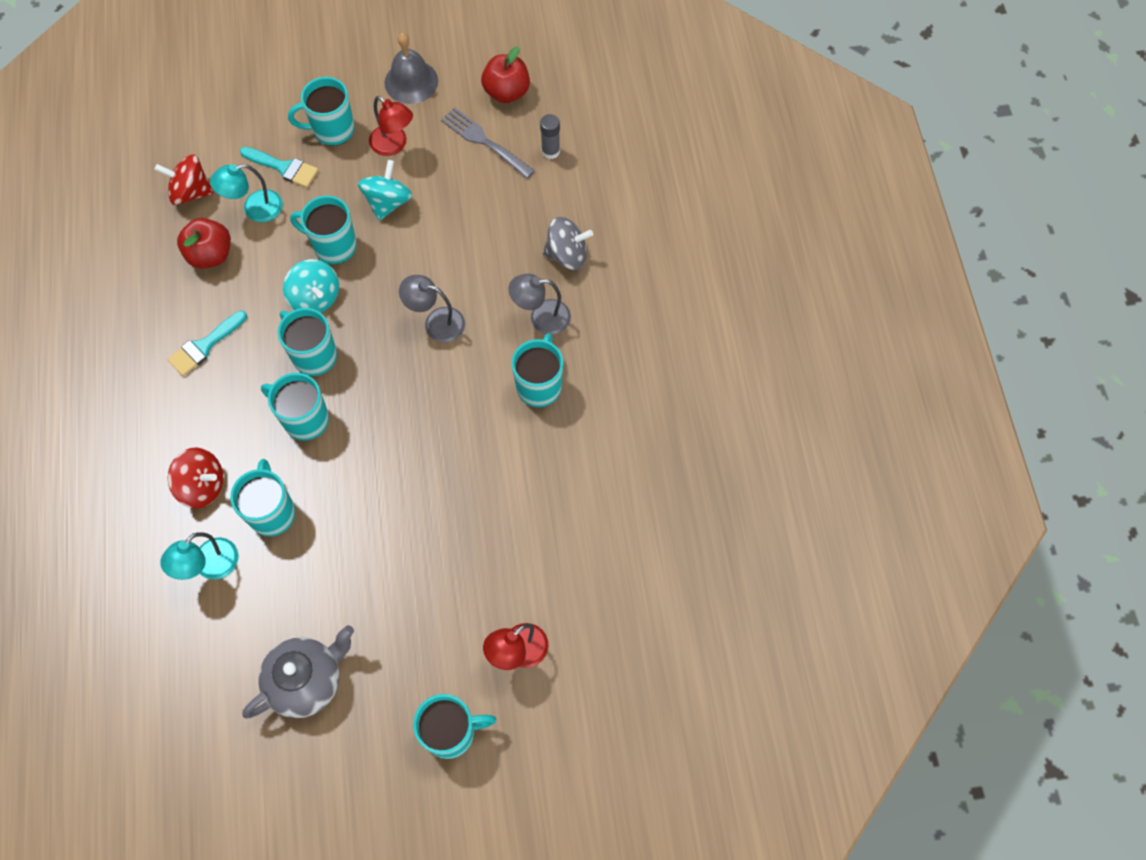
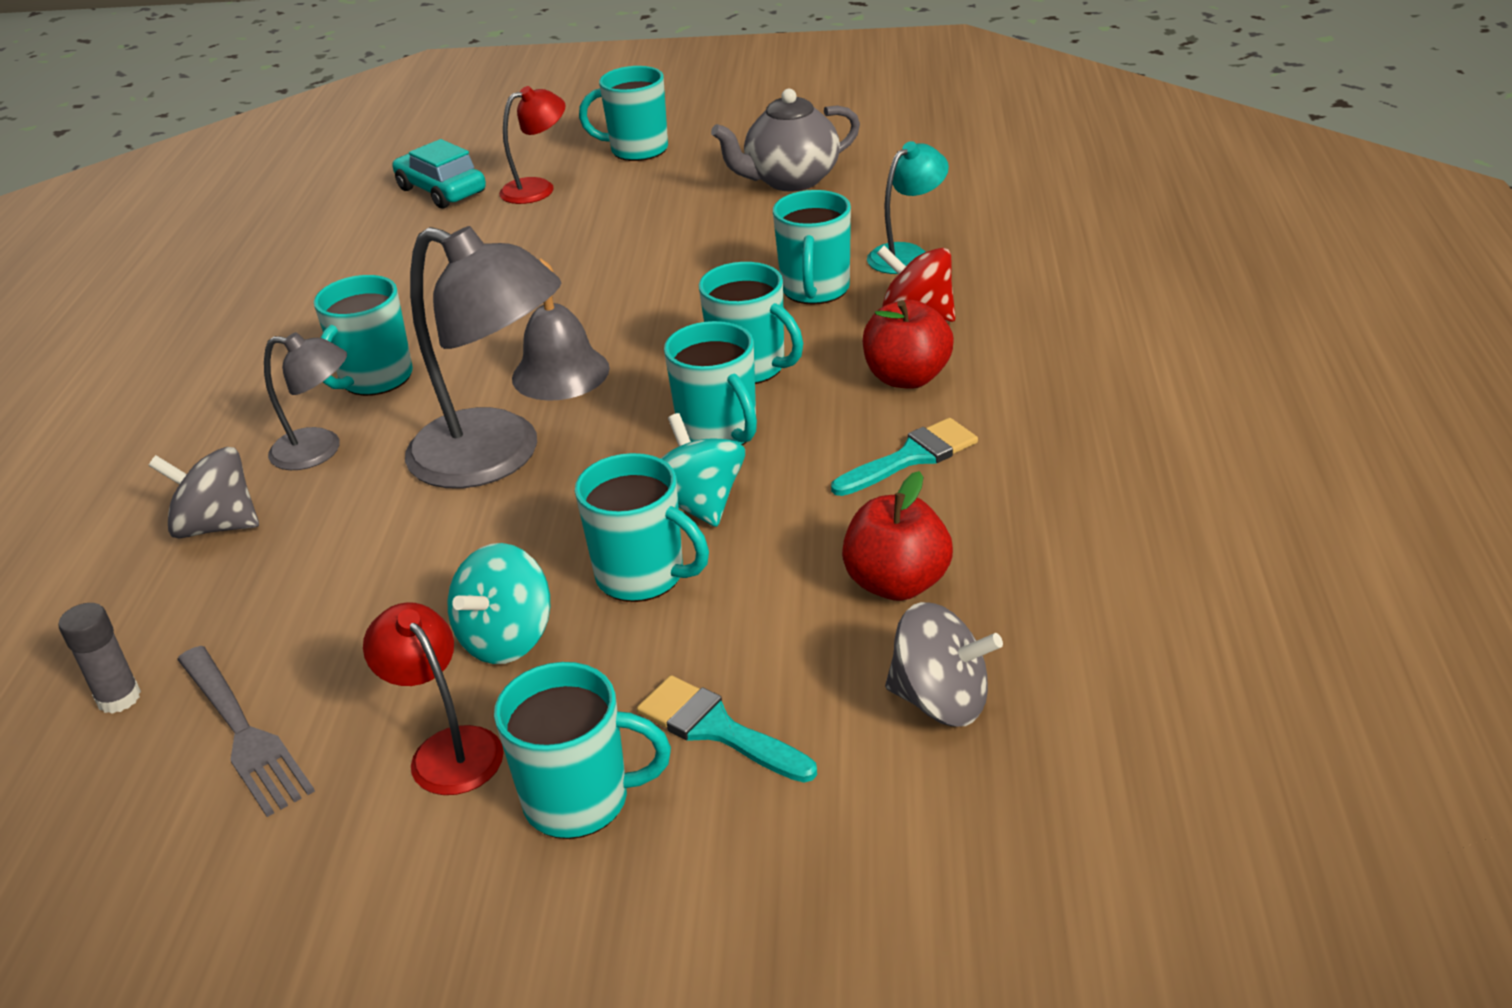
camera: 165 degrees left, 30 degrees down
(191, 192) = (941, 701): red spinning top -> grey spinning top
(255, 209) = (795, 654): turquoise lamp -> none
(411, 81) = (337, 899): grey bell -> grey bell (560, 373)
(436, 322) = (496, 457): grey lamp -> grey lamp, size x1.85
(506, 92) = (122, 840): red apple -> red apple (907, 378)
(600, 643) = (441, 190): none -> turquoise car

